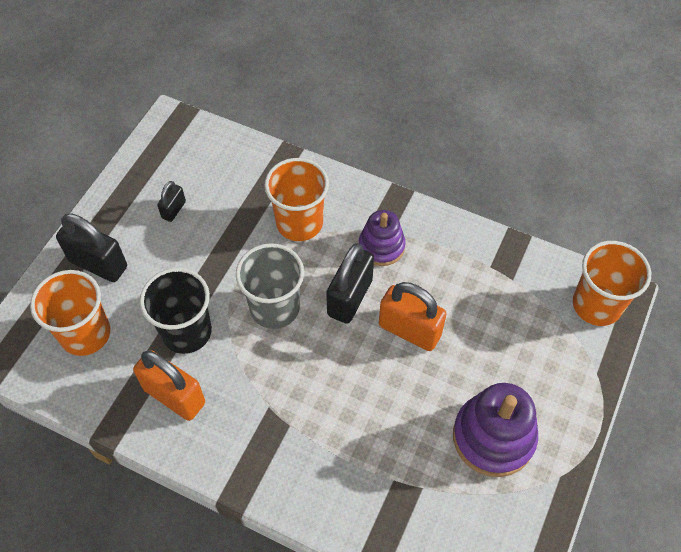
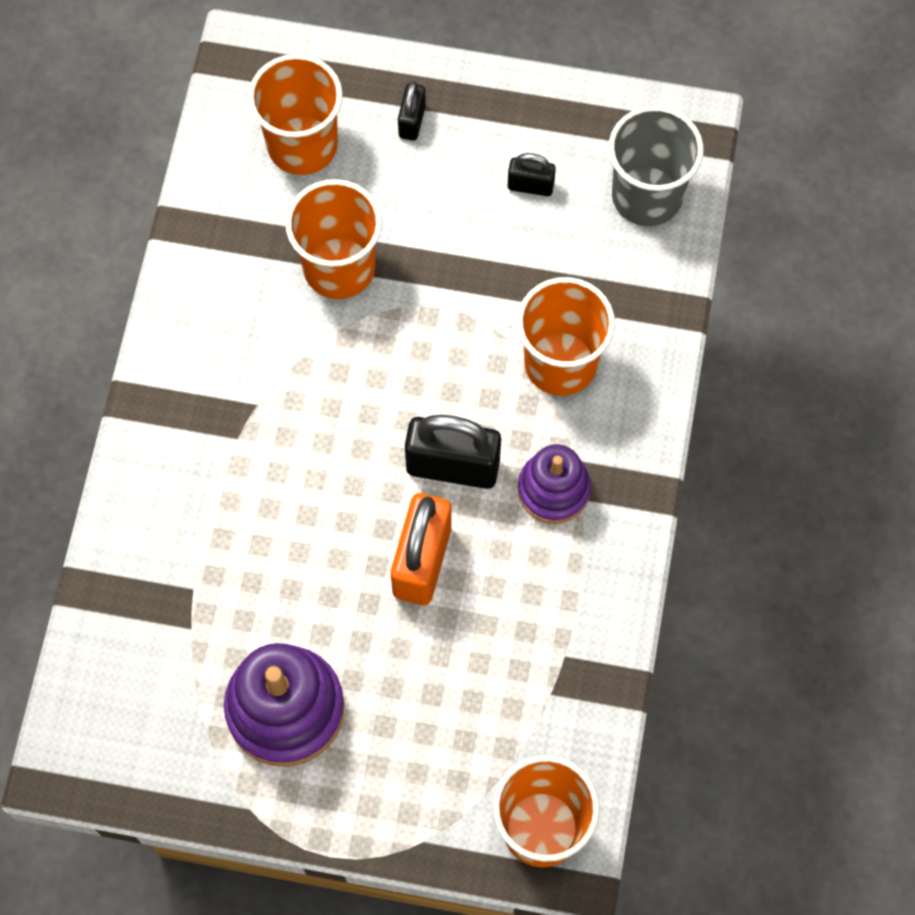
camera: 75 degrees right, 10 degrees up
(98, 264) = (412, 121): black padlock -> black padlock, size x0.52
(174, 396) = (242, 284): orange padlock -> none
(186, 332) = (339, 268): black cup -> orange cup
(275, 308) = (408, 370): grey cup -> grey cup (647, 196)

